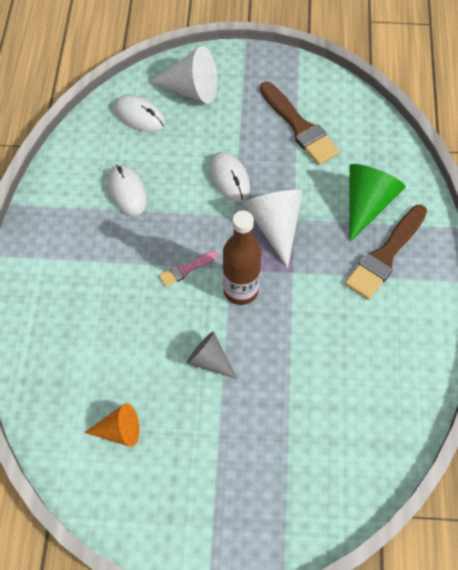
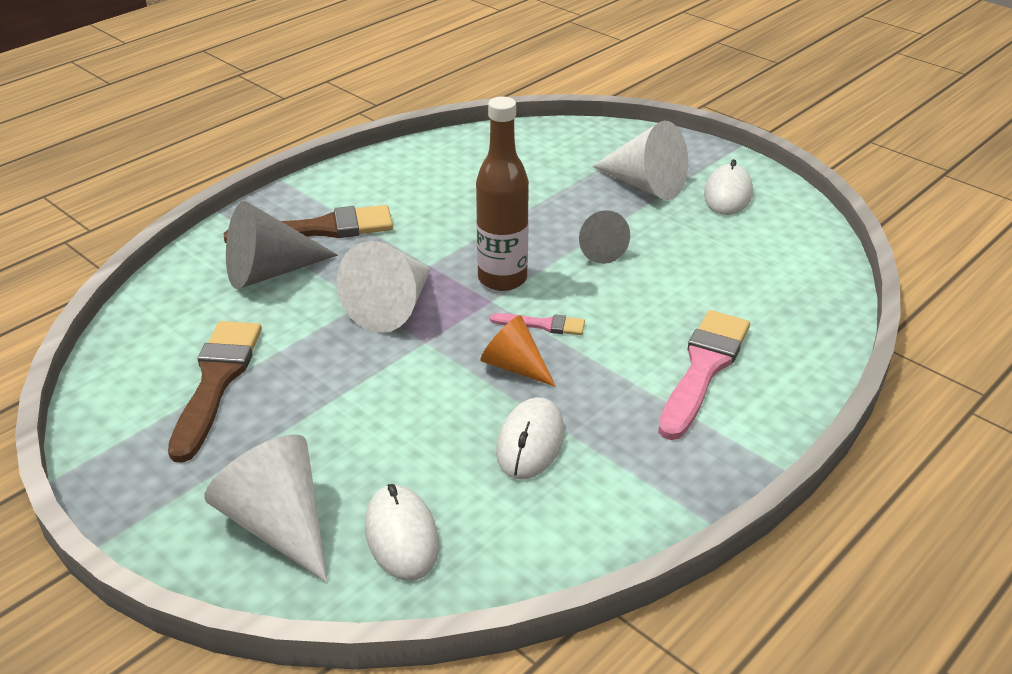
camera: 140 degrees left, 25 degrees down
(77, 297) = (703, 369): none -> pink brush
(119, 431) = (743, 249): orange cone -> orange cone (514, 366)
(229, 178) = (380, 380): white mouse -> white mouse (728, 194)
(237, 463) = (645, 185): none -> white cone
(367, 204) = (269, 272): green cone -> grey cone

